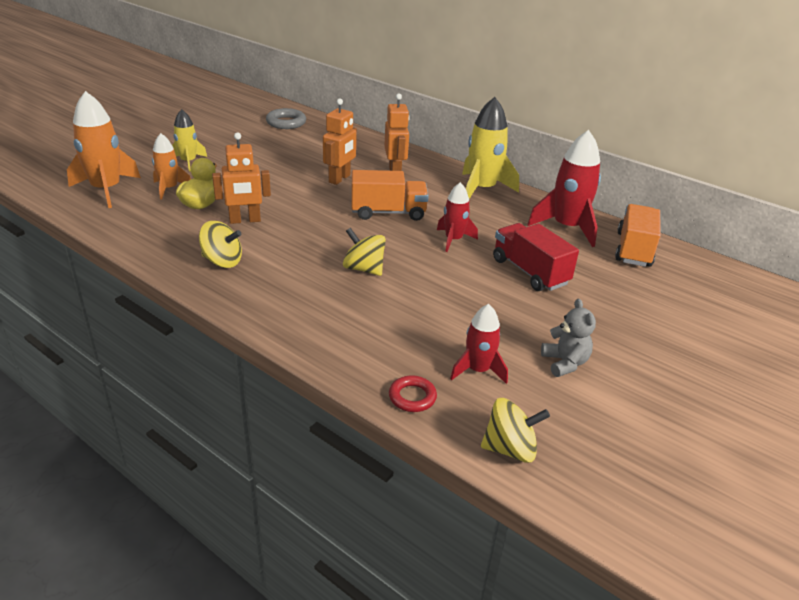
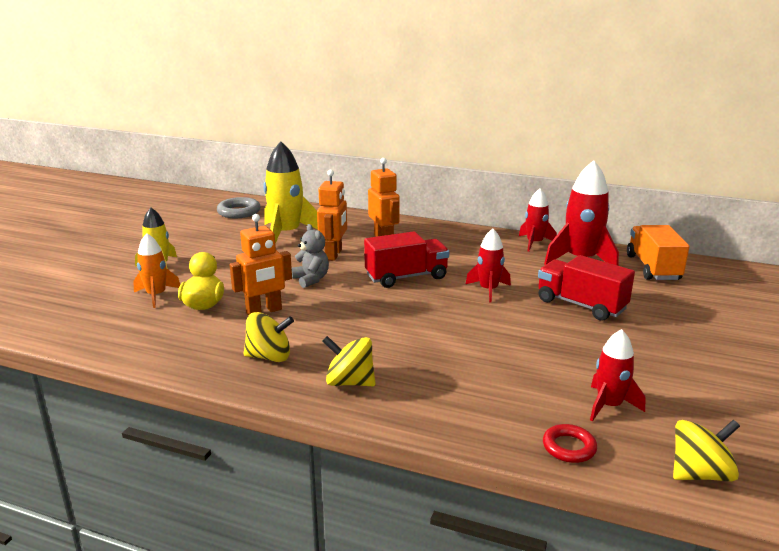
camera: 15 degrees left, 10 degrees down
(106, 190) = (83, 309): orange rocket -> none
(364, 269) = (423, 334): yellow spinning top -> yellow spinning top (350, 382)
(388, 212) = (406, 277): orange truck -> red truck
(482, 189) = (478, 240): yellow rocket -> yellow rocket (286, 234)
(534, 202) = (534, 243): none -> red rocket
(564, 363) = (680, 380): grey teddy bear -> grey teddy bear (311, 279)

